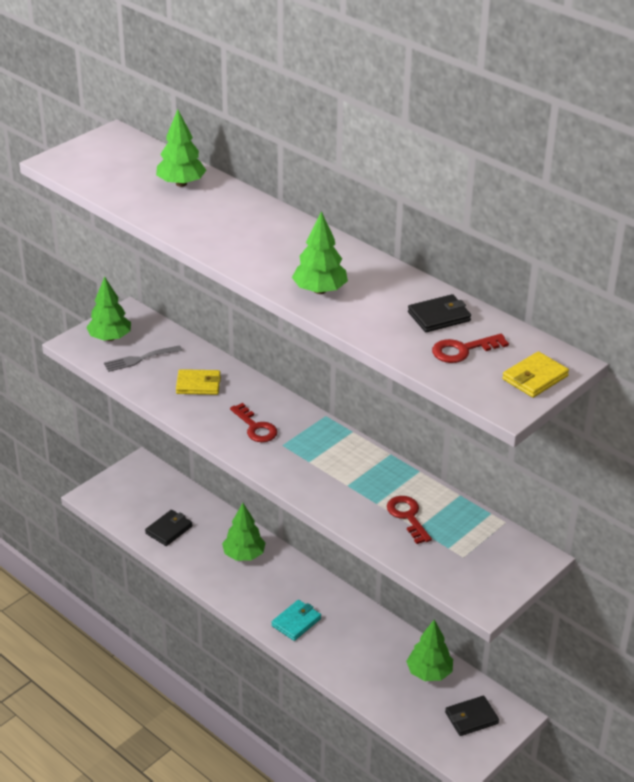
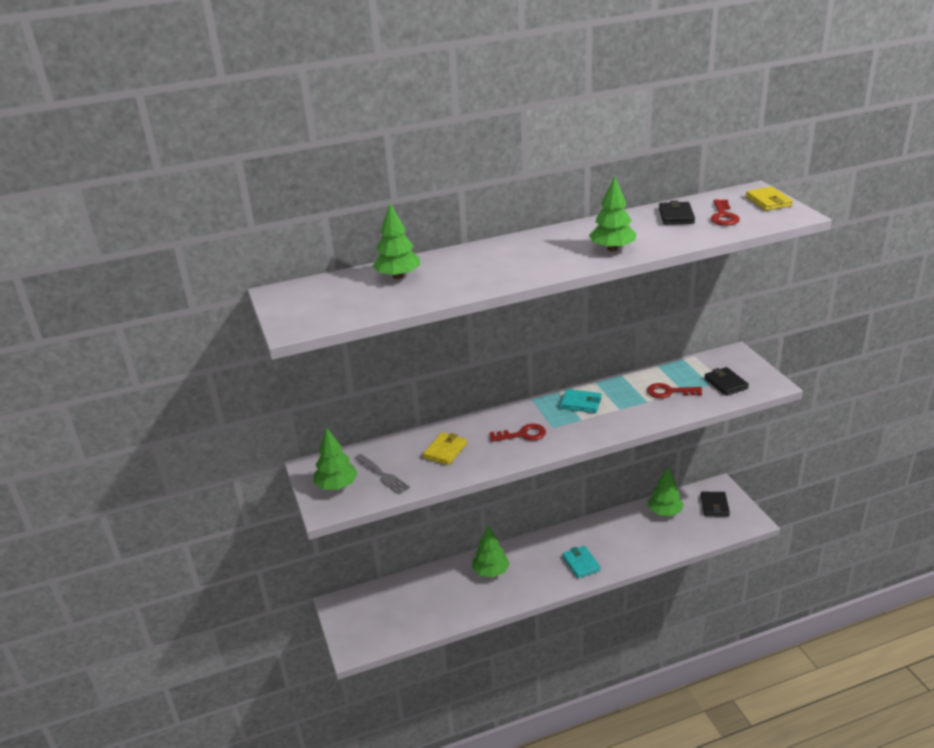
camera: 60 degrees left, 5 degrees down
(139, 359) = (383, 475): grey fork -> grey fork turned 45 degrees counterclockwise
(169, 530) = (431, 609): black wallet -> black wallet (725, 383)
(339, 453) = (581, 403): none -> turquoise wallet

